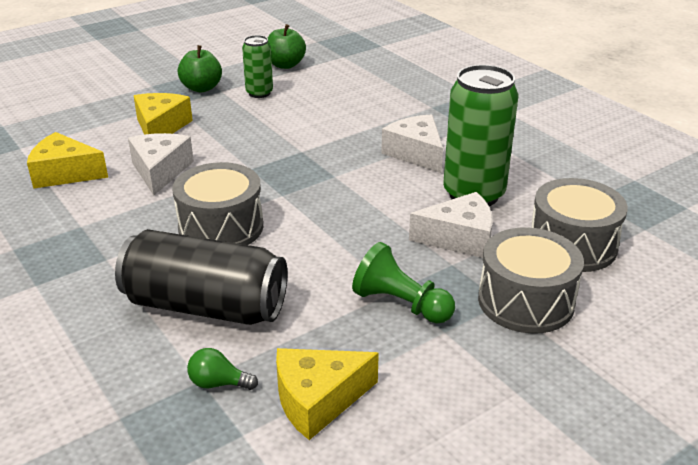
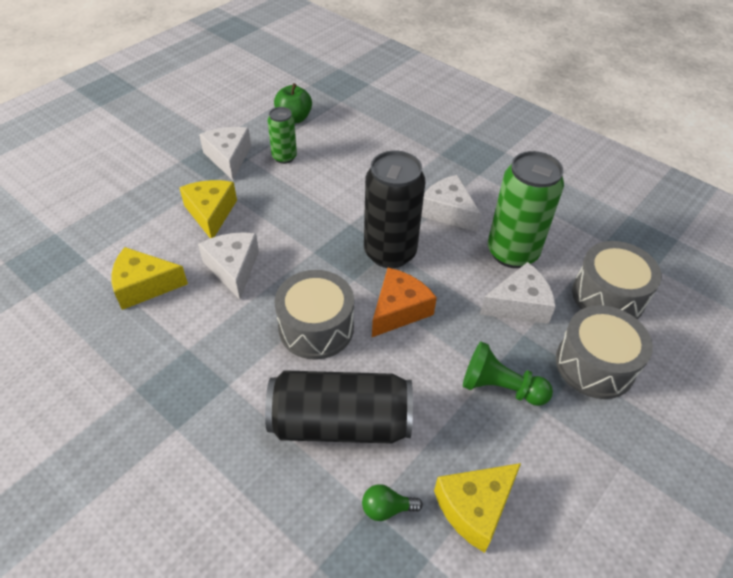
camera: 15 degrees left, 15 degrees up
(201, 88) = (228, 158): green apple -> white cheese
(318, 225) = (399, 310): none -> orange cheese
(333, 178) = (390, 252): none -> black can

